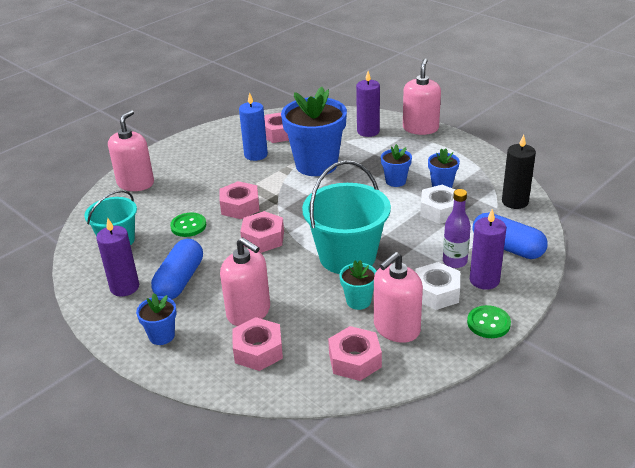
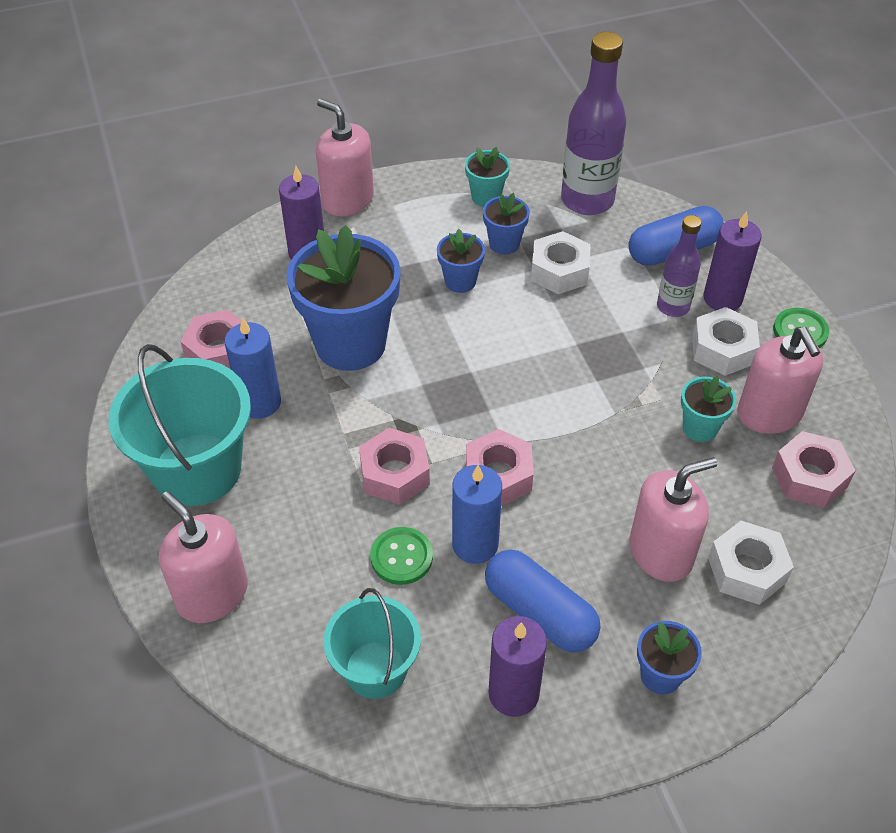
camera: 65 degrees left, 15 degrees up
(211, 245) = (475, 544): none -> blue candle
(258, 351) = (746, 570): pink nut -> white nut
(347, 256) = (600, 401): turquoise bucket -> turquoise bucket (197, 469)
(474, 167) = (486, 197): none -> turquoise flower pot
(515, 202) = (587, 200): black candle -> purple bottle

